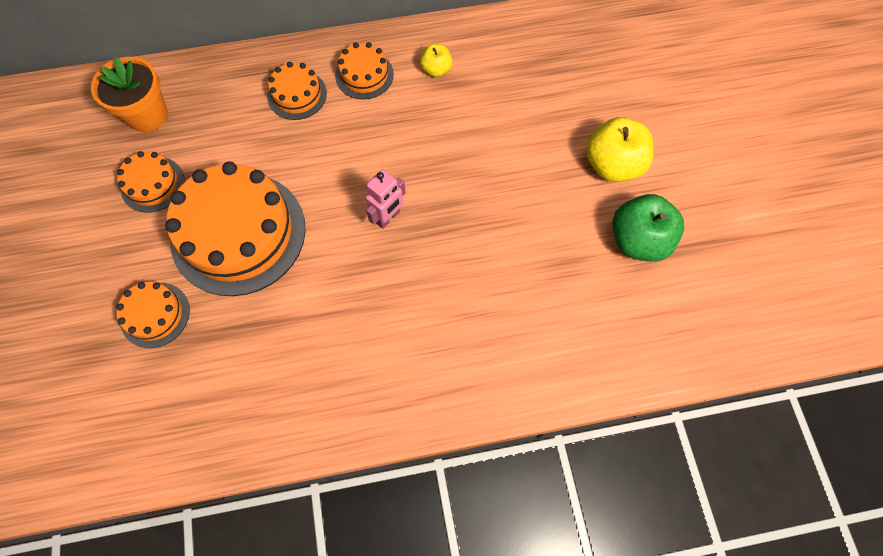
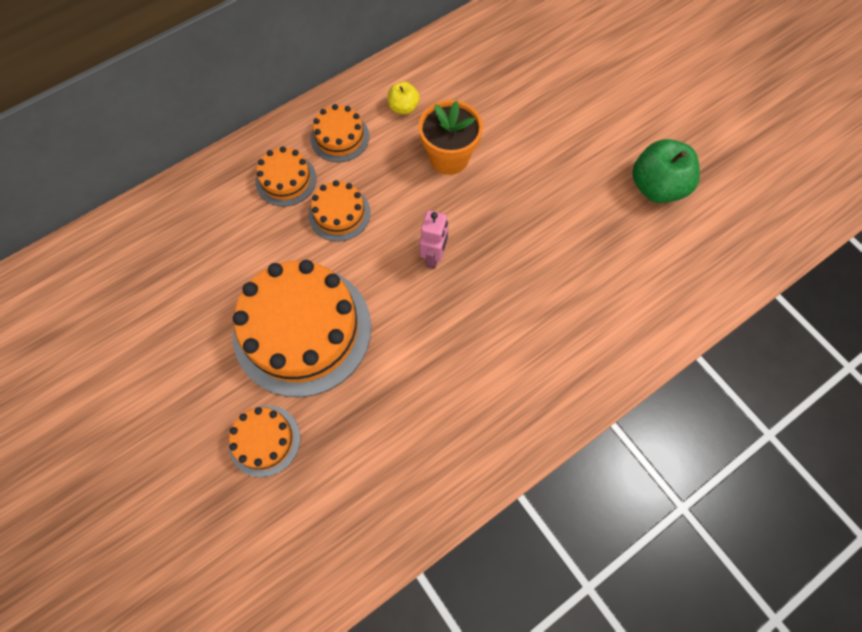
camera: 25 degrees left, 0 degrees up
(147, 115) = (147, 257): orange flower pot -> orange flower pot (449, 158)
(152, 184) = (191, 320): orange cake -> orange cake (339, 213)
(613, 165) = (601, 132): yellow apple -> none

